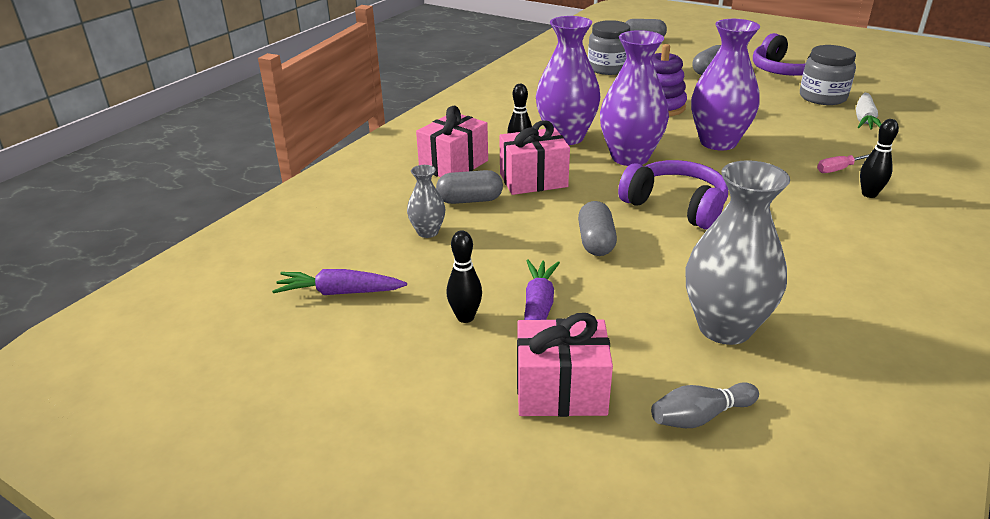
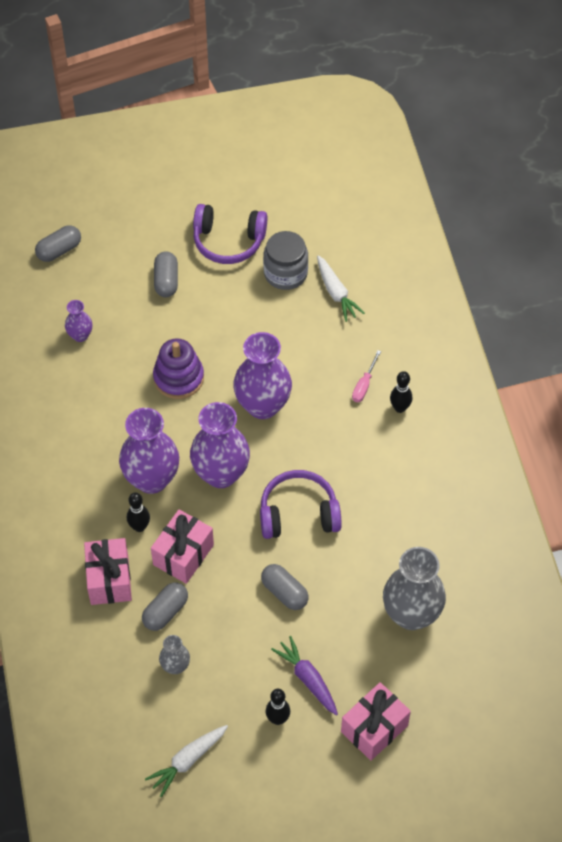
camera: 45 degrees left, 25 degrees up
(339, 292) = (188, 761): purple carrot -> white carrot
(608, 68) = (80, 335): grey jar -> purple vase
(700, 416) = (446, 690): grey bowling pin -> none

